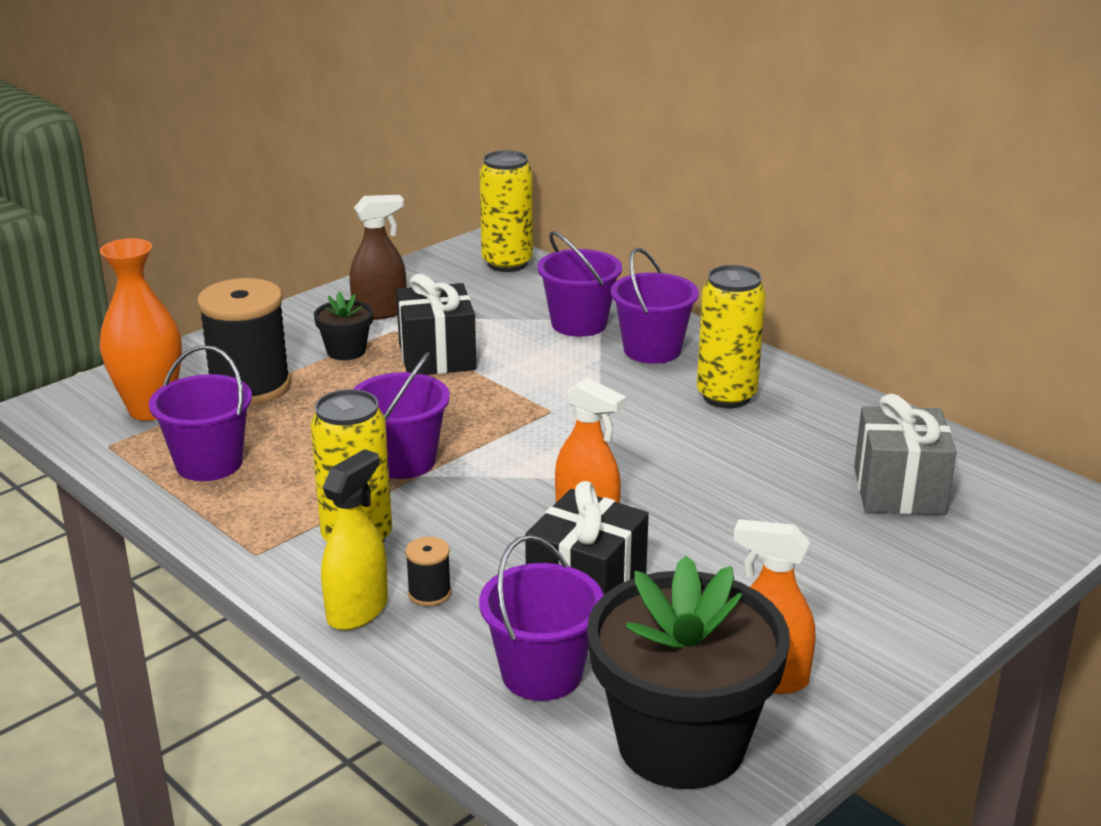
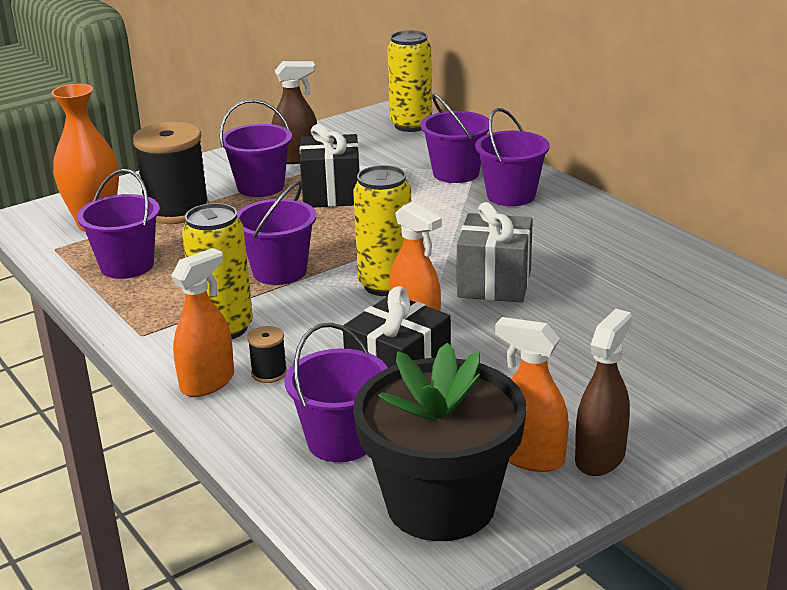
camera: 10 degrees right, 0 degrees up
(346, 351) = (260, 187): black flower pot -> purple bucket
(357, 610) = (208, 382): yellow spray bottle -> orange spray bottle
(726, 396) = (563, 234): yellow can -> yellow can (385, 285)
(845, 671) = (600, 457): none -> brown spray bottle
(899, 491) = (691, 316): grey gift -> grey gift (494, 283)

